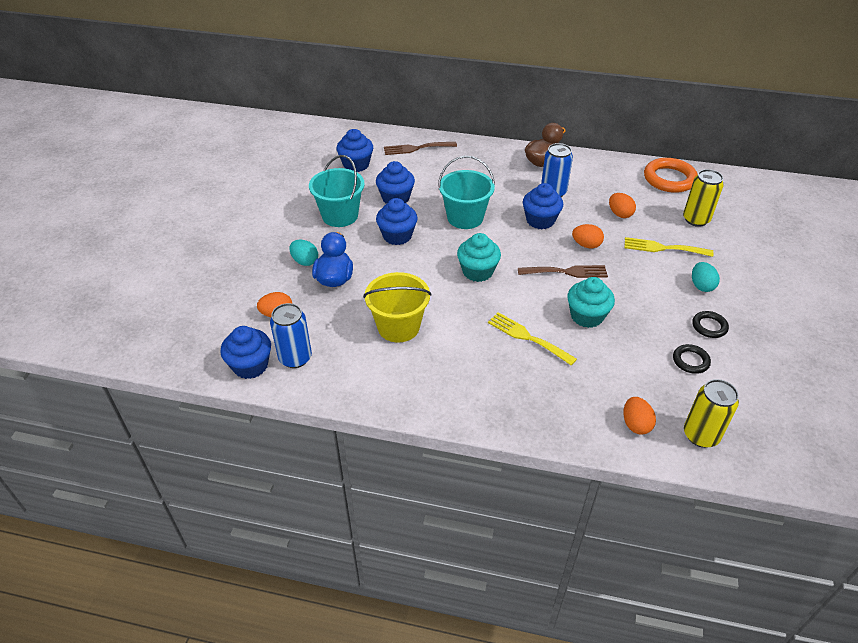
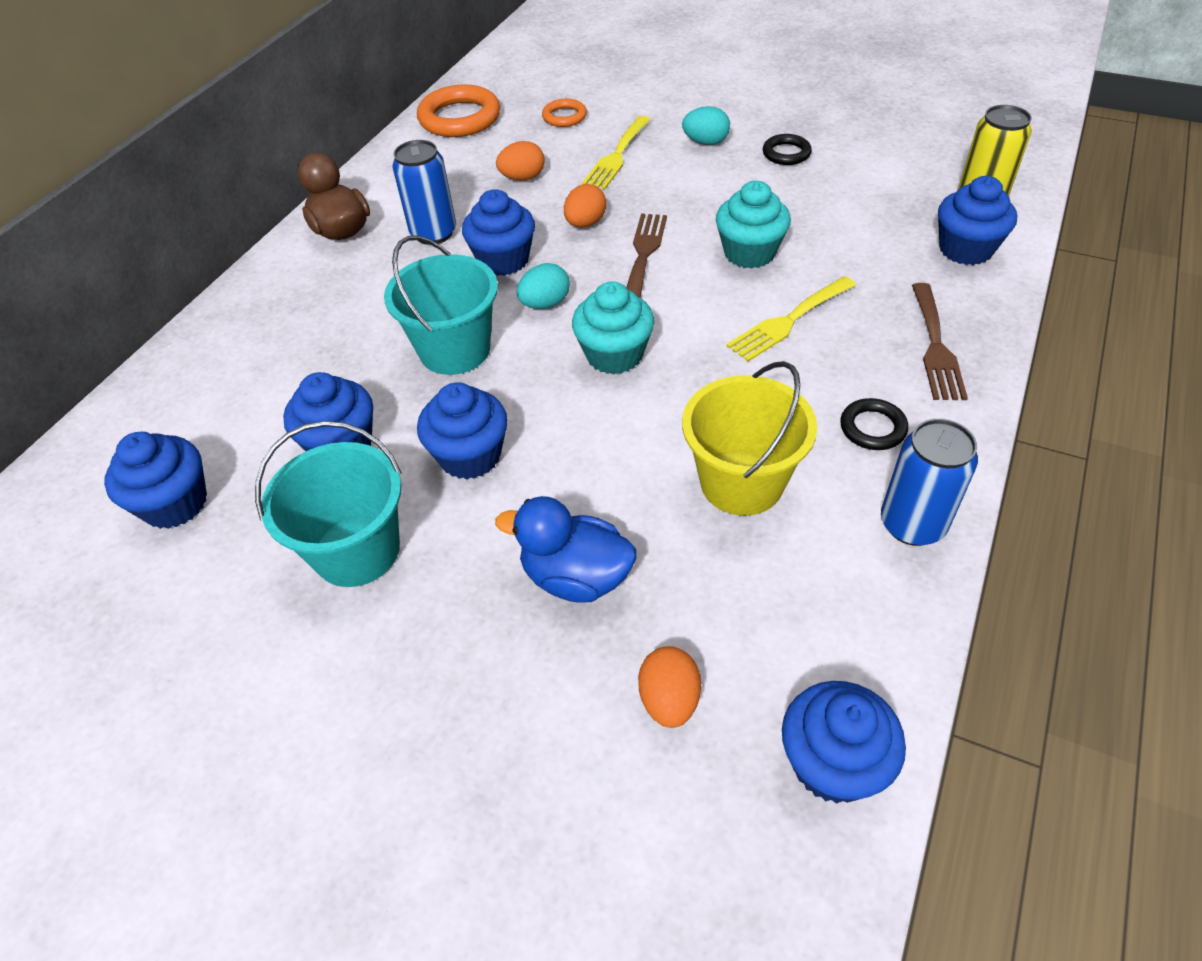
camera: 75 degrees left, 5 degrees up
(295, 358) = (813, 667): blue can -> blue can (912, 524)
(305, 261) = (498, 632): turquoise egg -> turquoise egg (545, 304)
(416, 148) = (182, 391): brown fork -> brown fork (935, 346)
(635, 424) = (965, 249): orange egg -> blue cupcake
(690, 361) = (849, 181): black ring -> black ring (872, 428)
(696, 219) = (564, 117): yellow can -> orange ring

